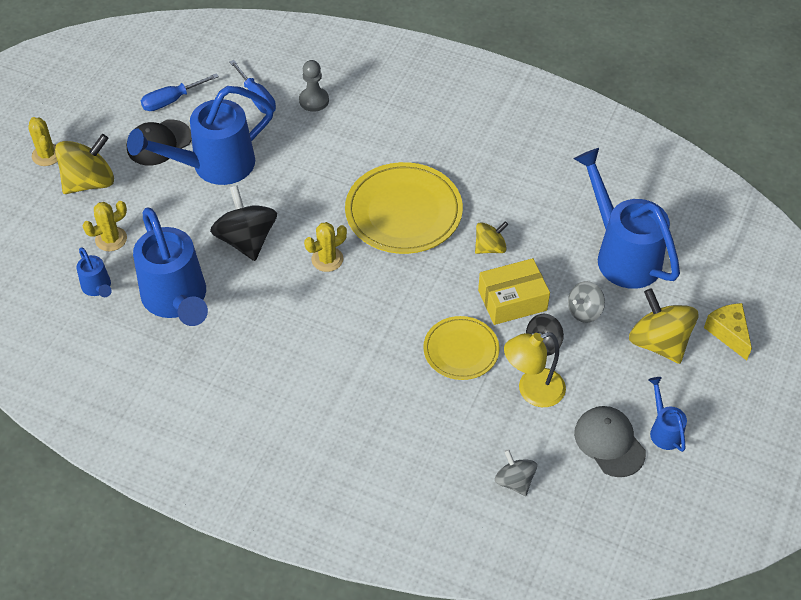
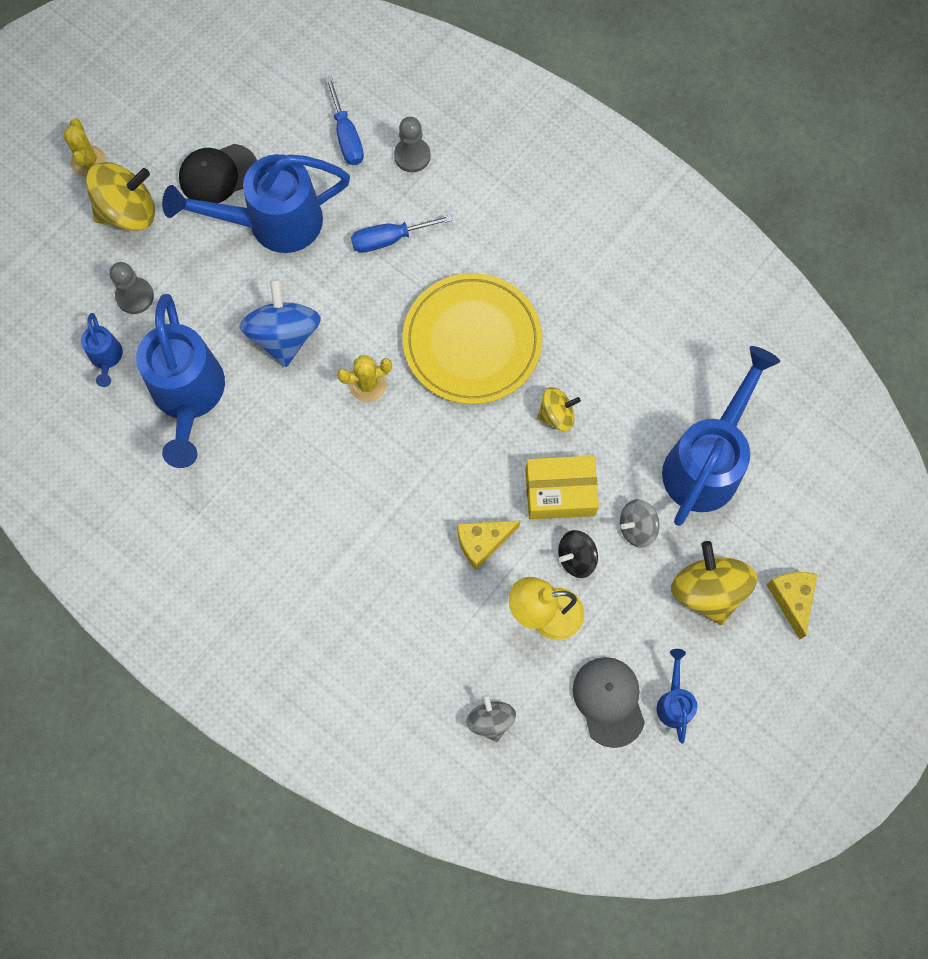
camera: 15 degrees right, 20 degrees up
(111, 239) = (135, 296): yellow cactus -> grey pawn
(172, 100) = (247, 116): blue screwdriver -> blue screwdriver (389, 239)
(246, 240) = (284, 335): black spinning top -> blue spinning top
(461, 350) = (482, 542): yellow plate -> yellow cheese
(622, 254) = (706, 462): blue watering can -> blue watering can turned 45 degrees clockwise

